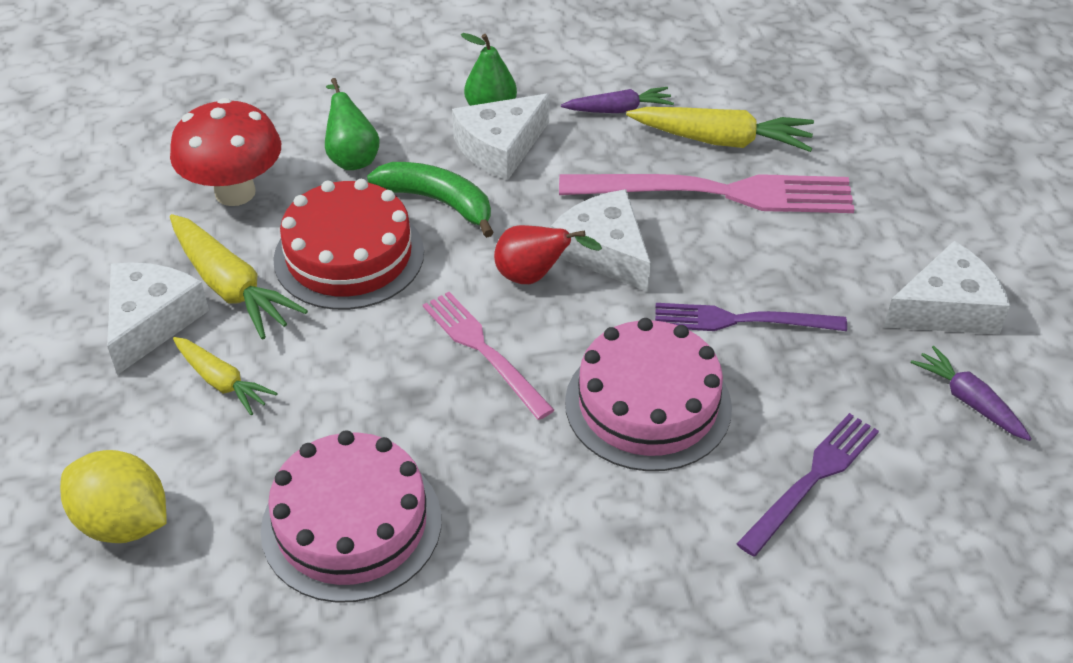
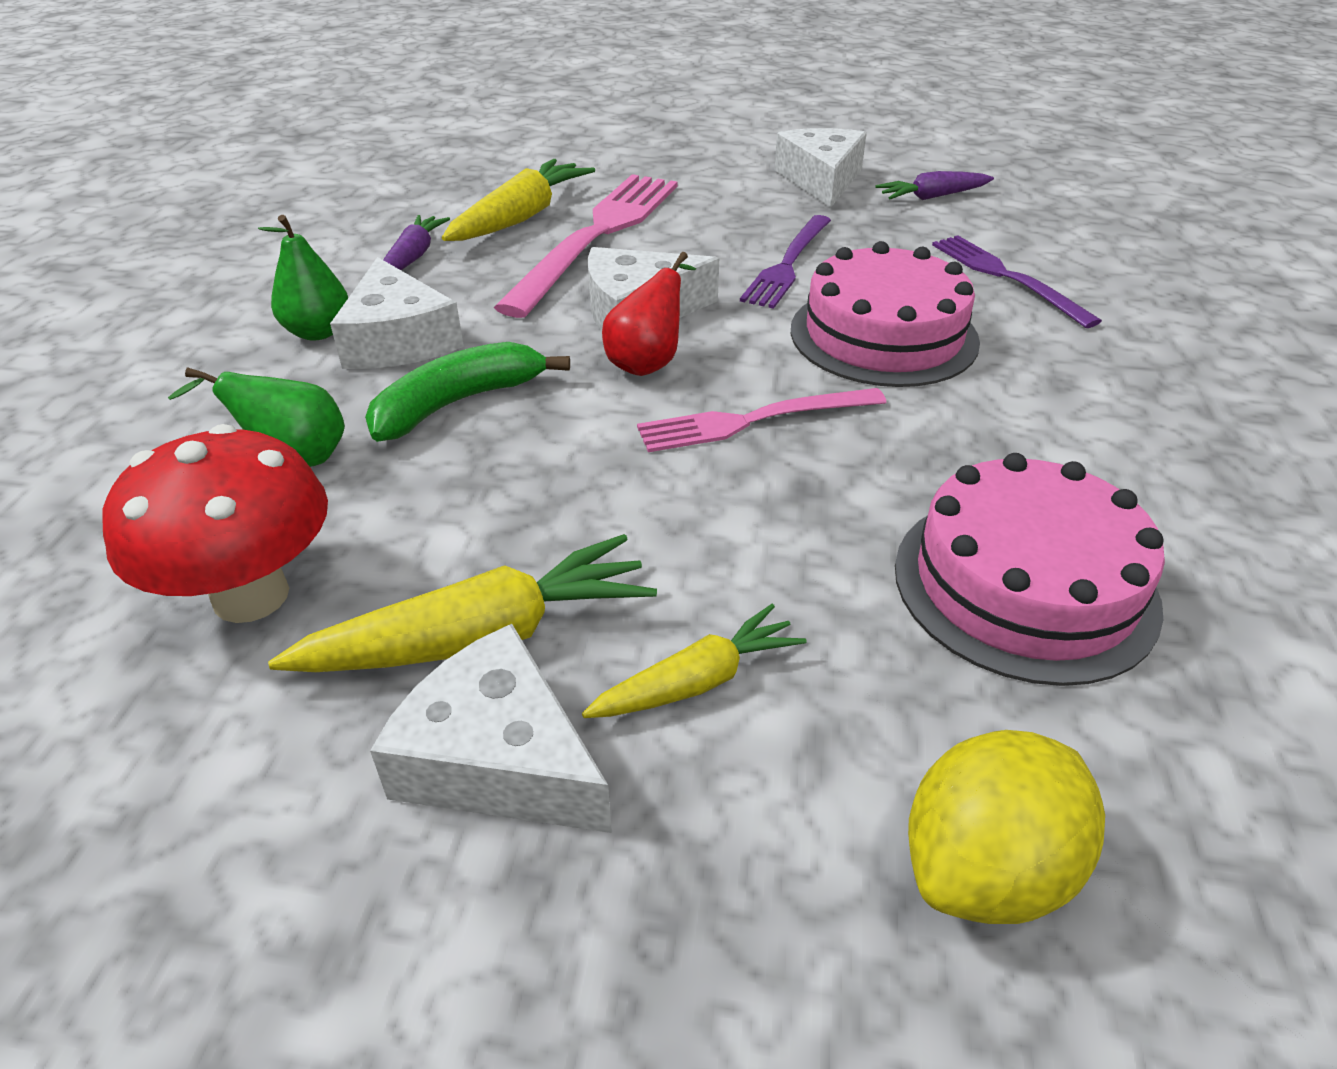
camera: 70 degrees left, 5 degrees down
(349, 255) = (503, 498): red cake -> none

